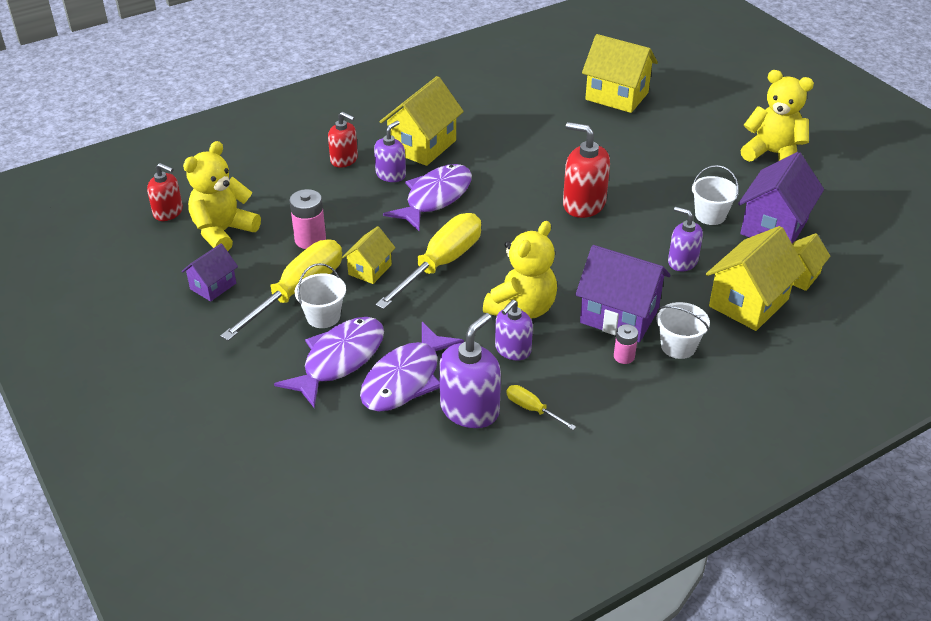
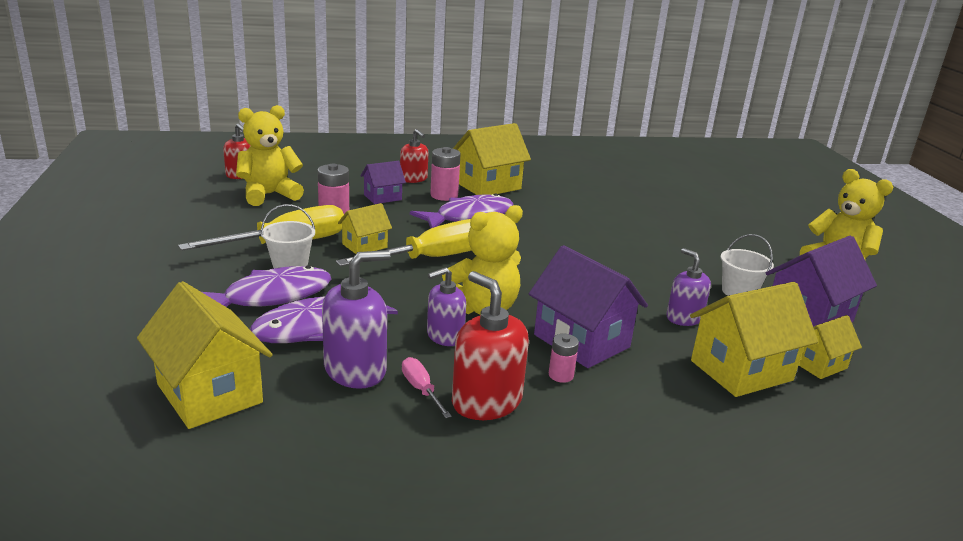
camera: 20 degrees right, 15 degrees down
(213, 286) = (222, 223): purple house -> purple house (382, 197)
(391, 175) = (444, 195): purple soap dispenser -> pink battery
(532, 409) = (421, 389): yellow screwdriver -> pink screwdriver
(583, 204) = (608, 253): red soap dispenser -> red soap dispenser (486, 401)
(617, 96) = (694, 195): yellow house -> yellow house (209, 393)
(678, 346) = (630, 384): white bucket -> none

